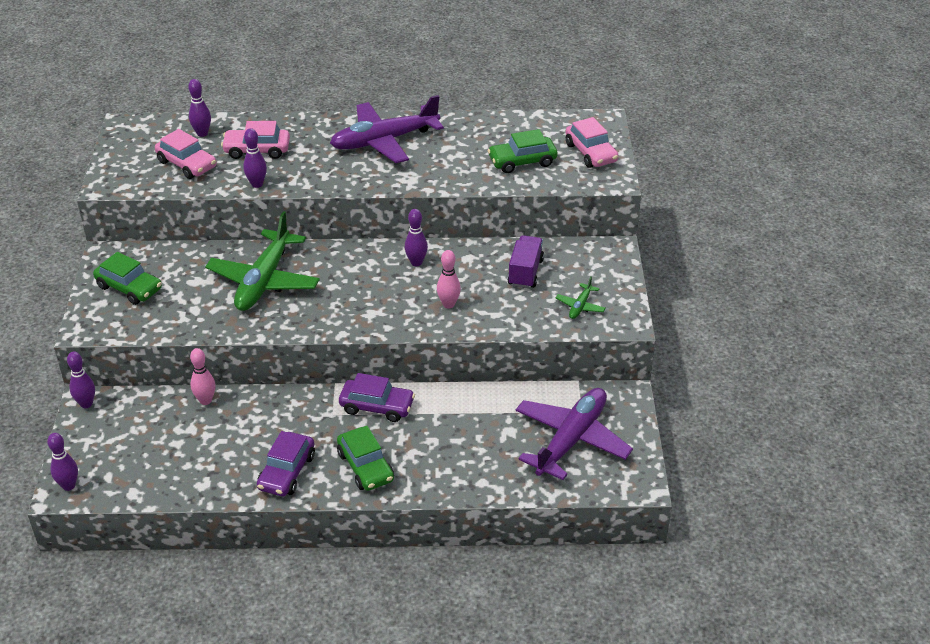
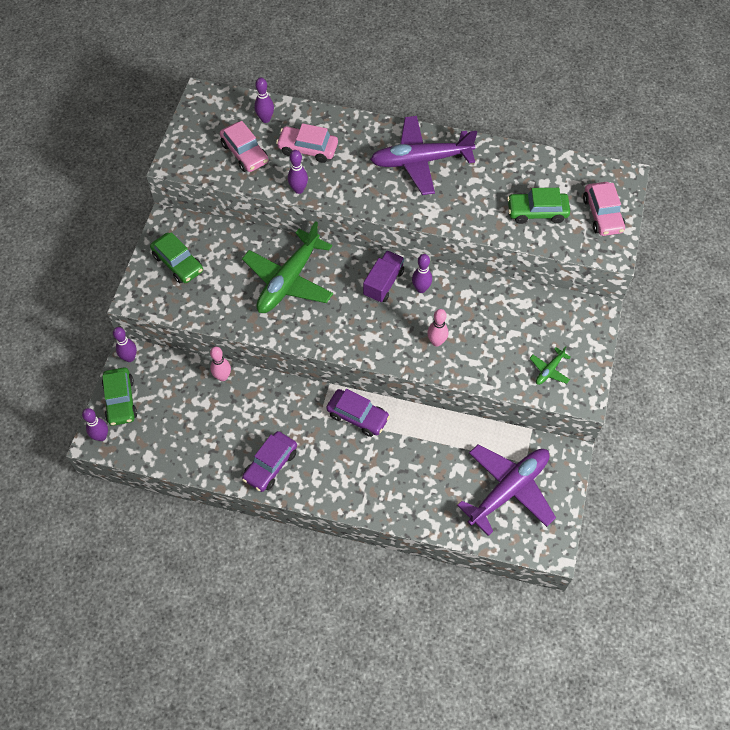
camera: 15 degrees right, 20 degrees up
(365, 466) = (334, 475): green car -> green car (120, 400)
(525, 272) = (512, 321): purple truck -> purple truck (383, 283)

